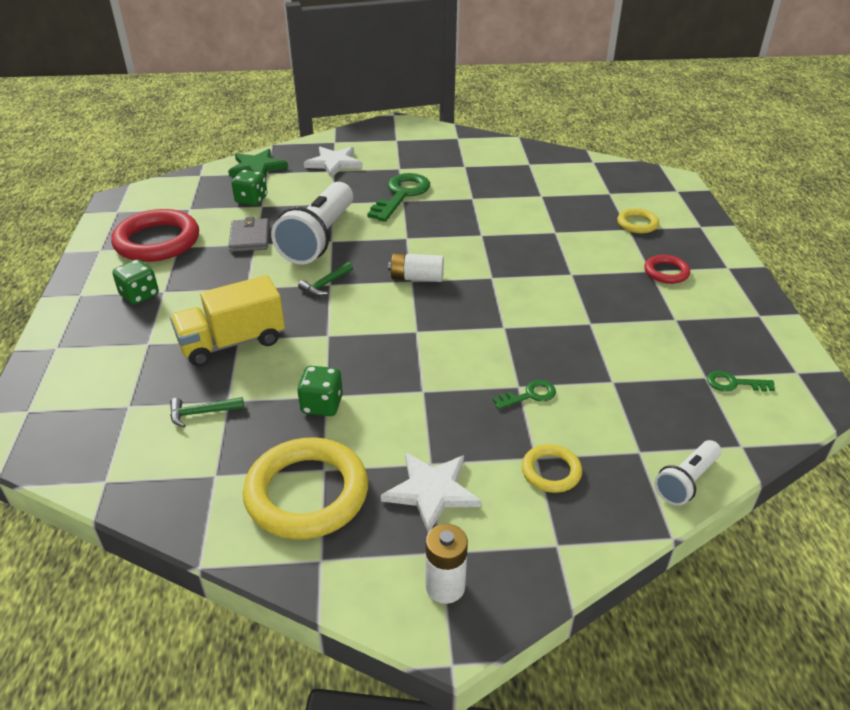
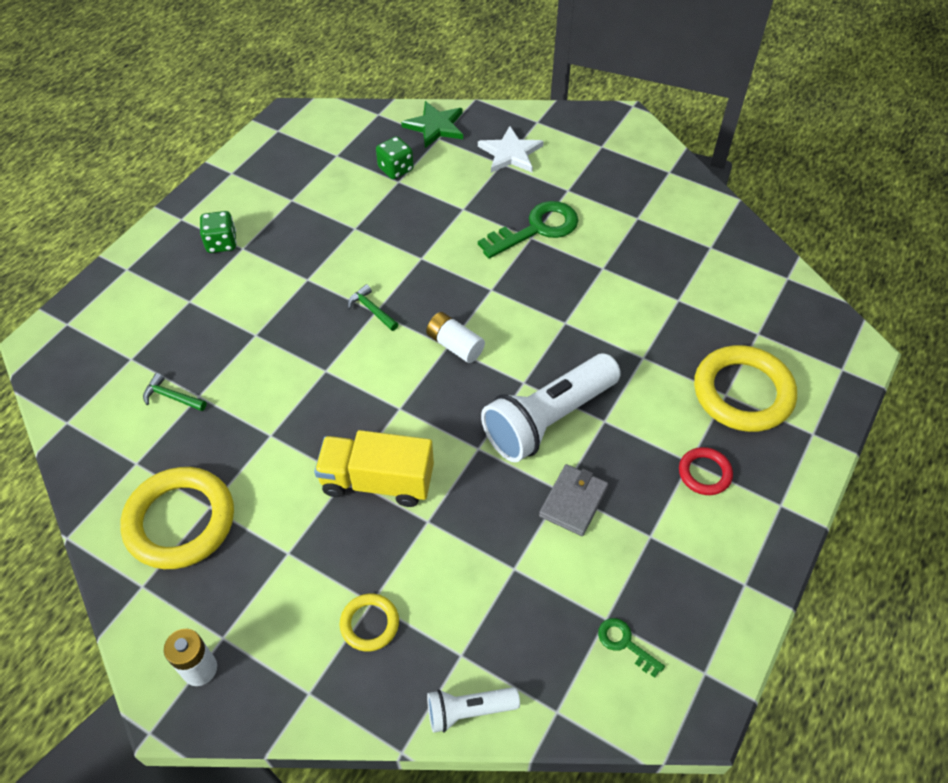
camera: 35 degrees right, 15 degrees up
(157, 241) = (280, 185): red ring -> none
(232, 342) = (248, 336): yellow truck -> yellow truck (377, 481)
(249, 238) = (356, 218): grey wallet -> grey wallet (573, 501)
(319, 238) = (412, 249): white flashlight -> white flashlight (548, 419)
(322, 405) = (259, 442): green dice -> none
(325, 284) = (372, 310): green hammer -> green hammer turned 60 degrees clockwise
(431, 491) = (265, 579): white star -> none
(529, 395) = (427, 537): green key -> none
(637, 224) = (743, 392): yellow ring -> yellow ring, size x2.00

